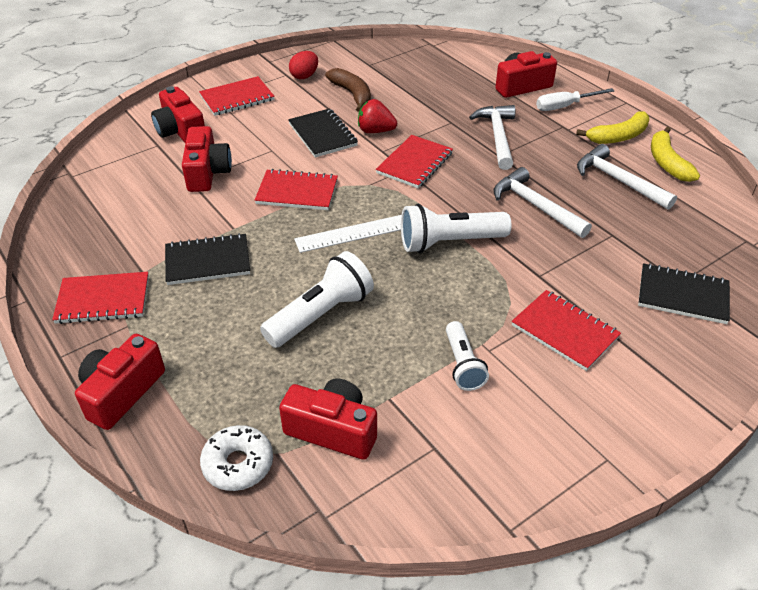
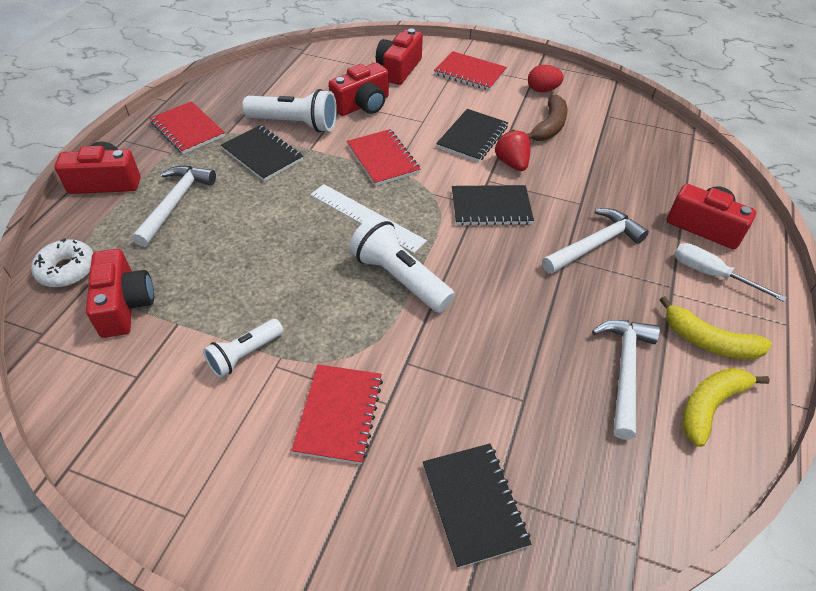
camera: 55 degrees right, 5 degrees up
(320, 315) = (246, 240): white flashlight -> white flashlight (295, 124)
(414, 163) = (491, 207): red notebook -> black notebook
(536, 206) = (511, 318): white hammer -> white hammer (175, 203)

